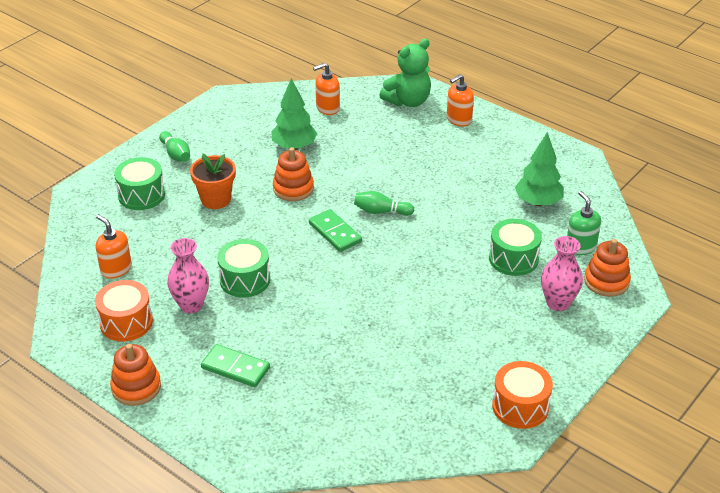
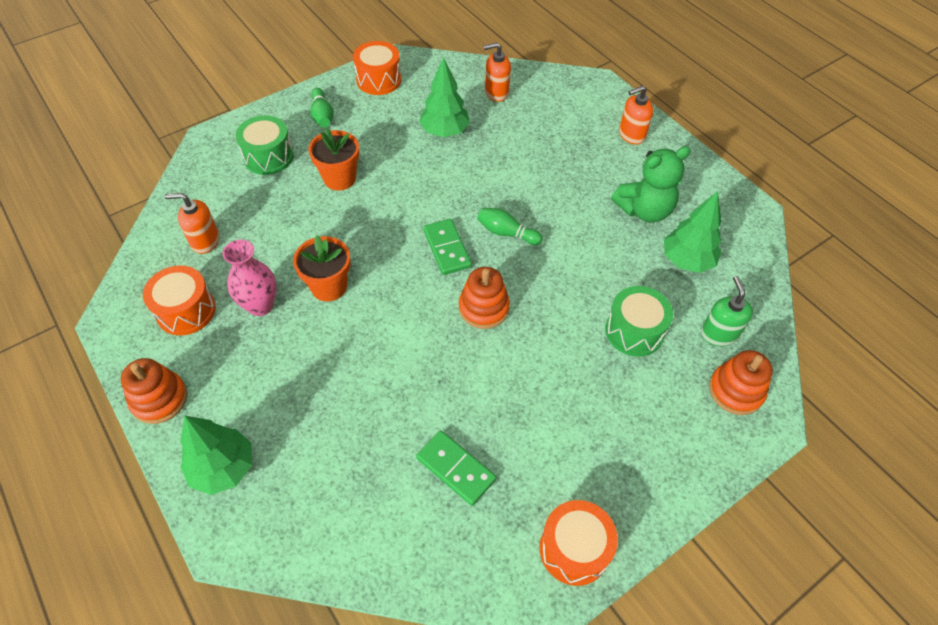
camera: 15 degrees right, 15 degrees up
(116, 269) = (205, 241): orange soap dispenser -> orange soap dispenser turned 60 degrees counterclockwise
(215, 117) = (378, 80): none -> orange drum
(216, 420) = (223, 468): none -> green tree
(235, 368) = (272, 401): green domino -> green domino (455, 469)
(245, 280) = (329, 286): green drum -> orange flower pot
(293, 189) = (424, 183): orange stacking toy -> orange stacking toy (484, 308)
(408, 101) = (584, 101): green teddy bear -> green teddy bear (644, 210)
(558, 303) = (667, 407): pink vase -> none

